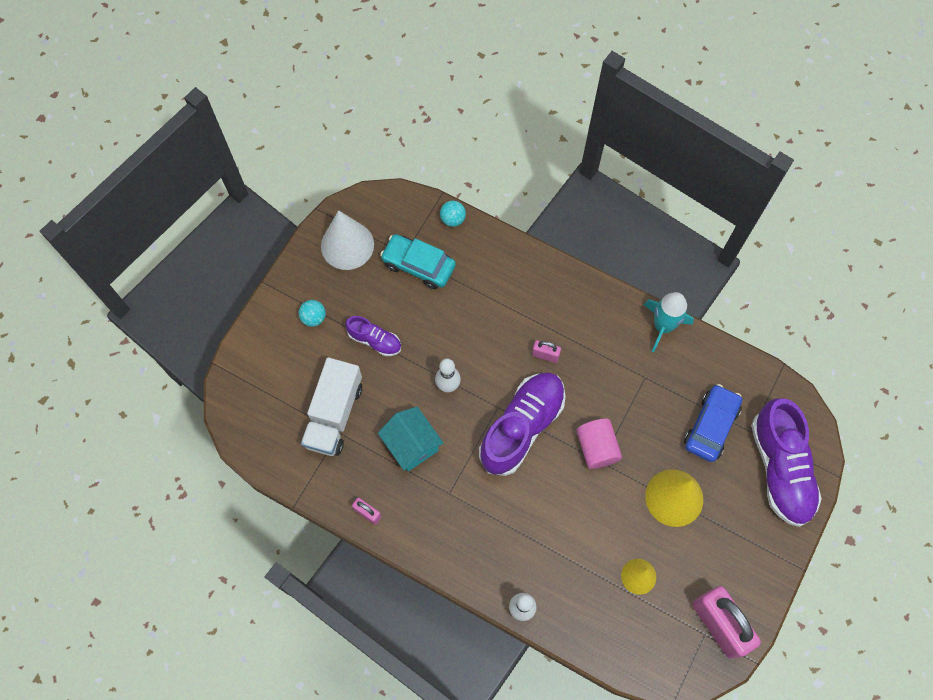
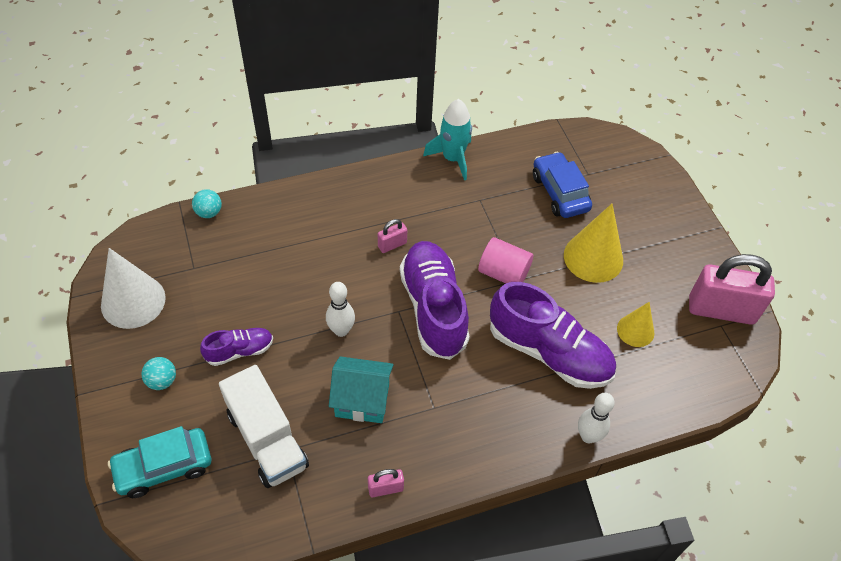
camera: 50 degrees left, 15 degrees down
(418, 265) = (216, 266): turquoise car -> turquoise car (164, 467)
(780, 469) = (632, 180): purple shoe -> purple shoe (549, 352)

